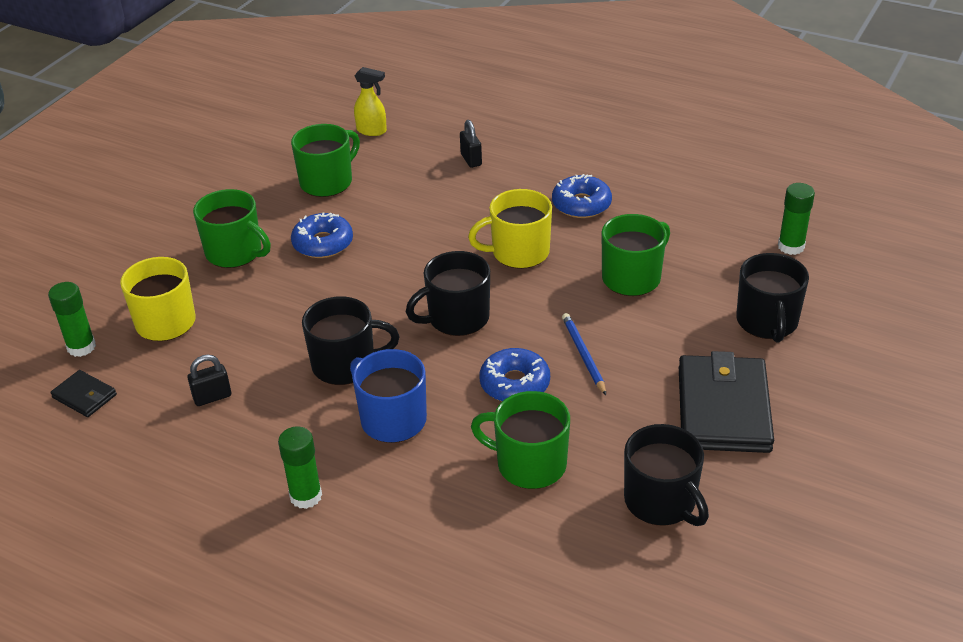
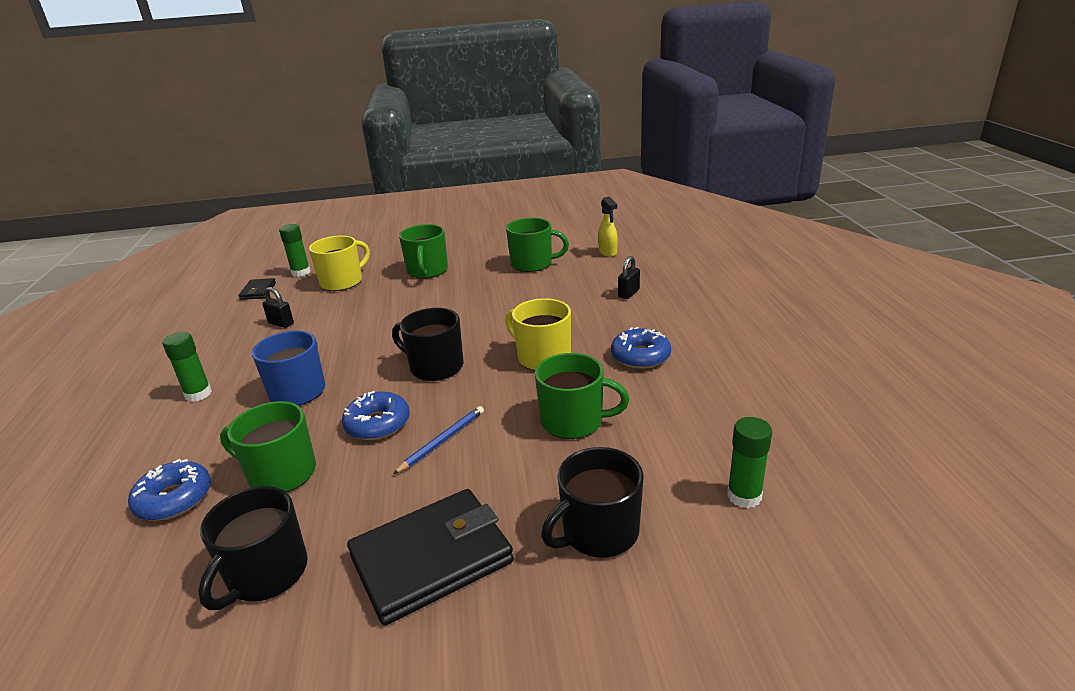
camera: 55 degrees right, 10 degrees down
(323, 243) = (467, 289): blue donut -> blue donut (174, 499)
(345, 365) = (346, 350): black mug -> none
(529, 464) = (281, 473): green mug -> green mug turned 60 degrees counterclockwise

